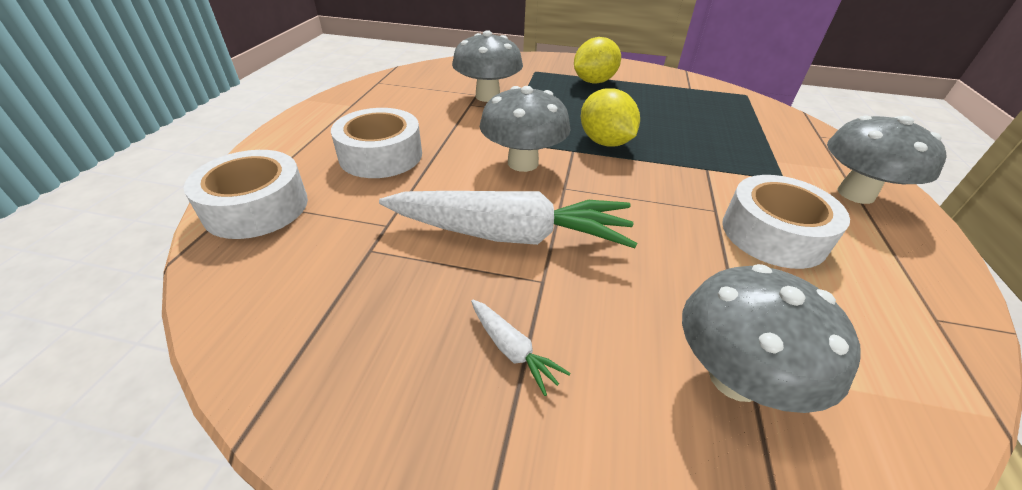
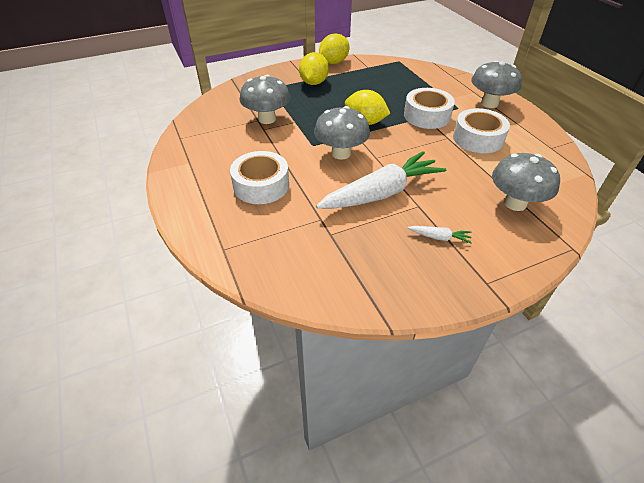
camera: 35 degrees left, 5 degrees up
(256, 207) = (239, 247): white tape -> white tape (427, 116)
(648, 70) = (334, 62): none -> yellow lemon

